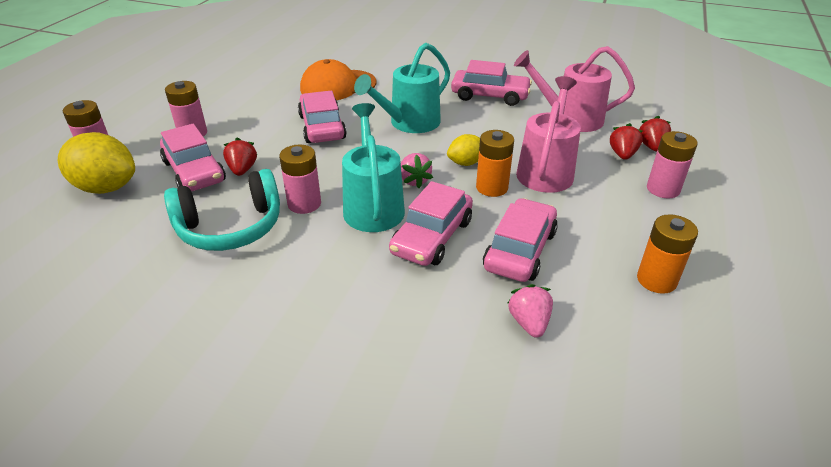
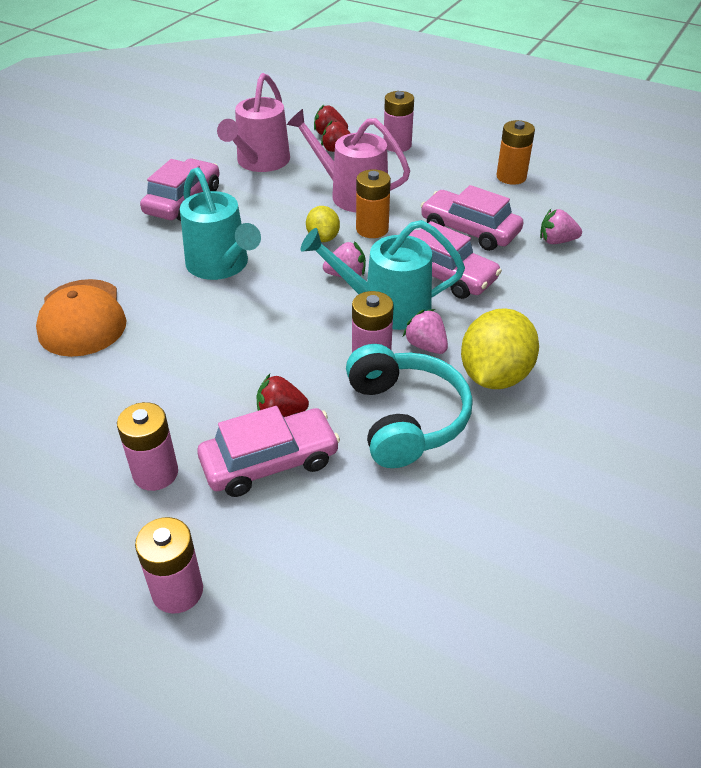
camera: 80 degrees left, 5 degrees up
(106, 187) = (283, 561): yellow lemon -> yellow lemon (494, 376)
(321, 232) = (426, 346): none -> pink strawberry
(322, 127) = (198, 337): pink car -> none

